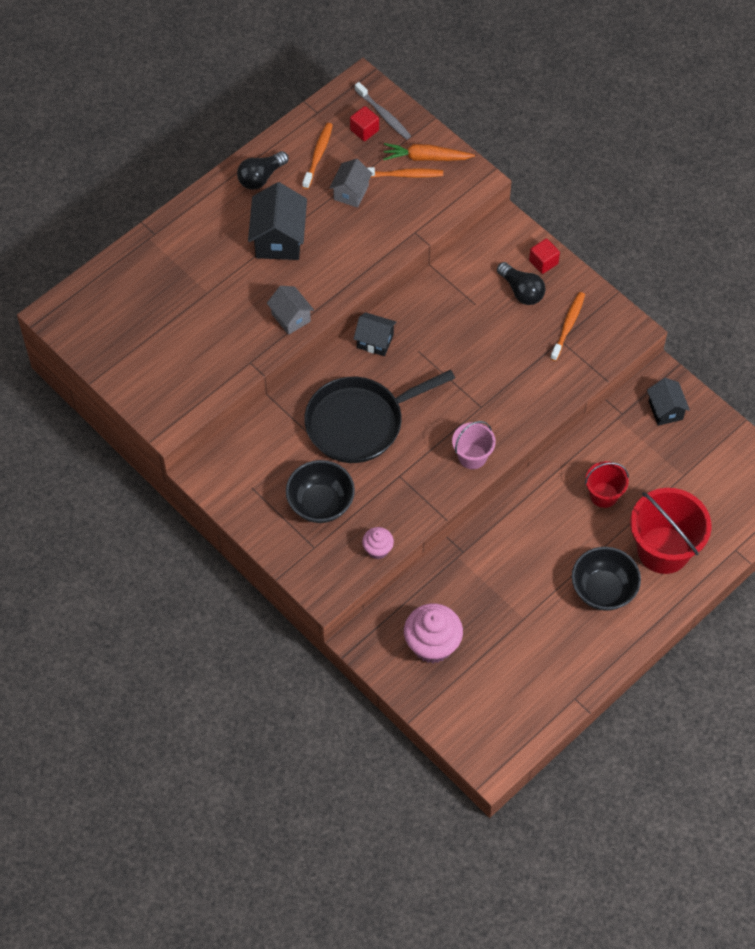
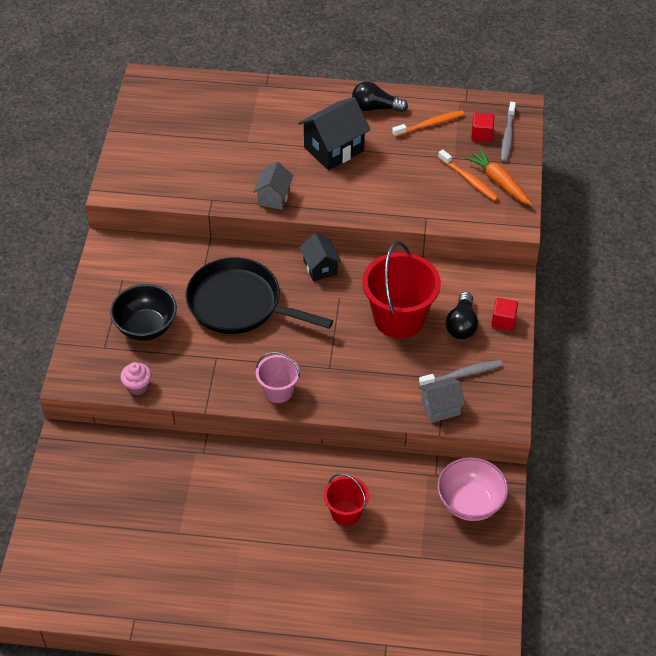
camera: 50 degrees right, 10 degrees down
(351, 192) = (419, 161): grey house -> grey house (440, 408)
(432, 645) = (100, 487): pink cupcake -> none
(568, 326) = (462, 374): orange toothbrush -> grey toothbrush
(603, 590) = (255, 571): black bowl -> none
(663, 550) = (334, 590): red bucket -> red bucket (399, 318)
(665, 410) = (470, 503): black house -> pink bowl

